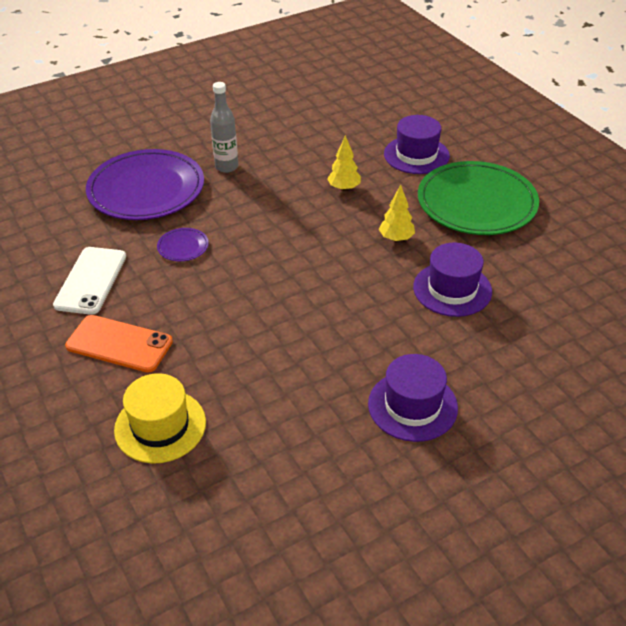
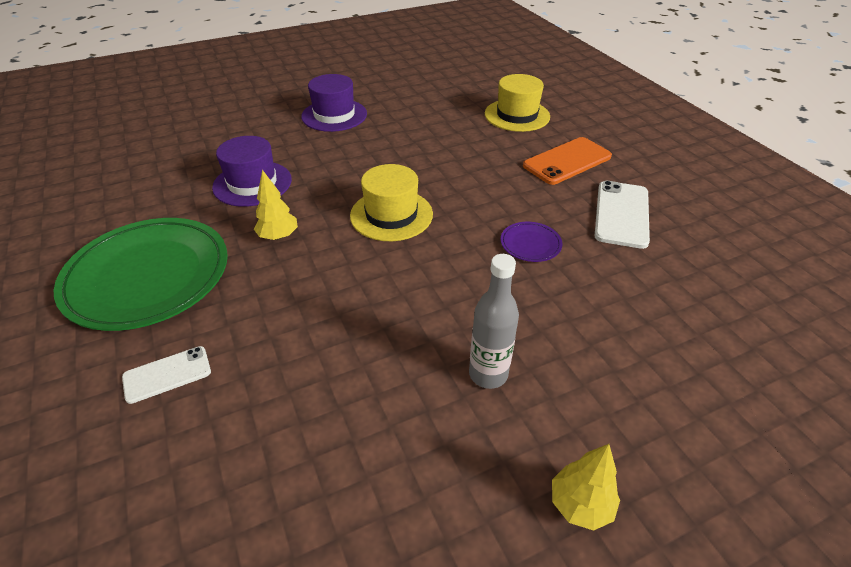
camera: 175 degrees left, 0 degrees up
(119, 344) = (567, 161): orange phone -> orange phone turned 60 degrees counterclockwise
(146, 189) = (607, 336): purple plate -> none
(305, 265) = (391, 215): none -> yellow hat
(344, 188) = (312, 315): yellow tree -> yellow tree (580, 505)
(416, 155) = (167, 374): purple hat -> white phone

